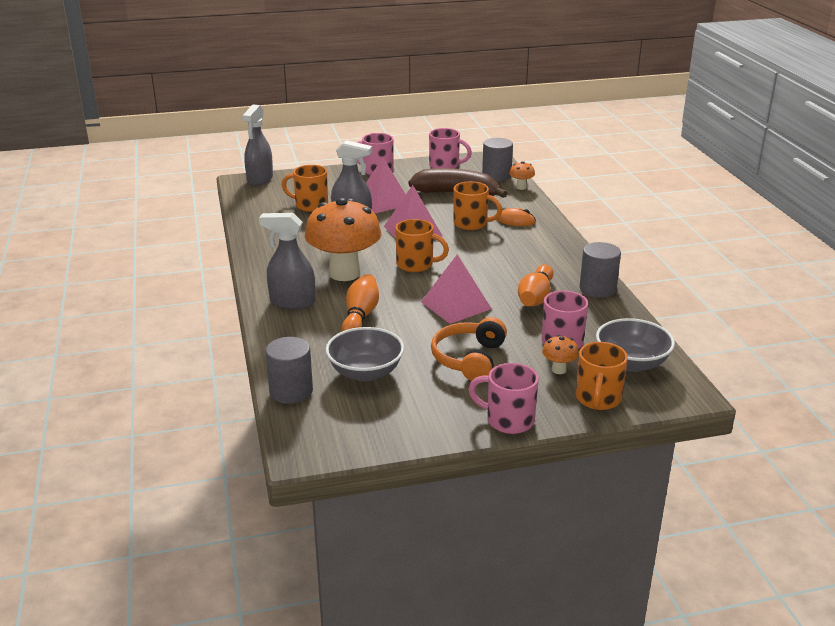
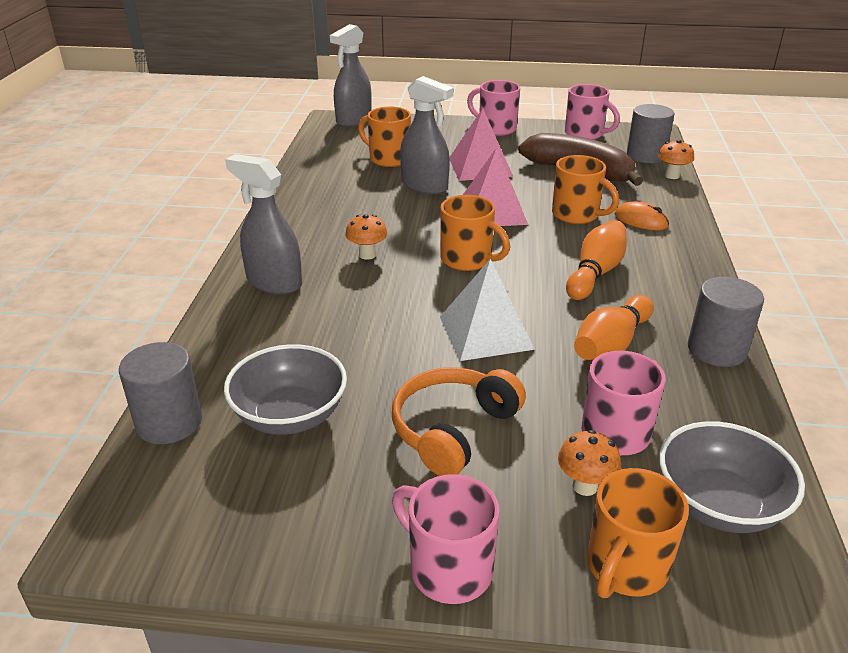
camera: 20 degrees right, 5 degrees up
(344, 273) = (367, 255): orange mushroom -> orange mushroom, size x0.41
(360, 316) = (344, 322): orange bowling pin -> orange bowling pin (595, 273)
(455, 305) = (485, 332): pink pyramid -> white pyramid

